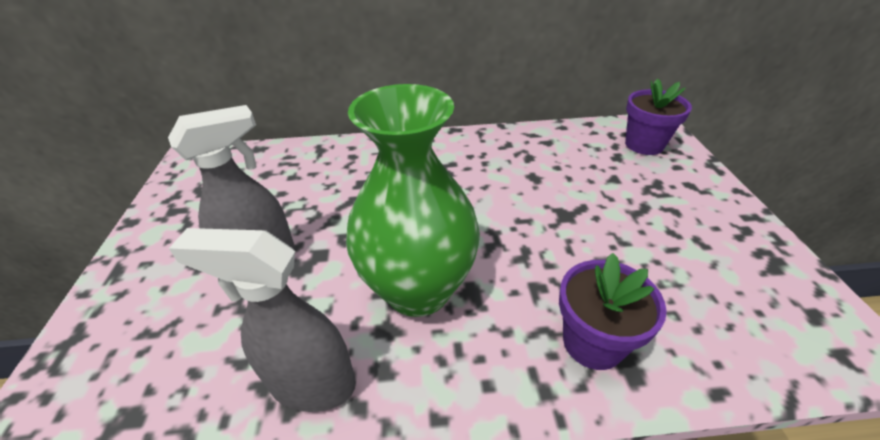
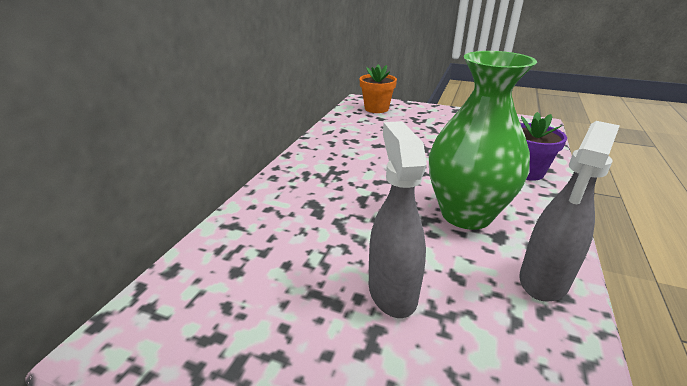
camera: 65 degrees left, 10 degrees down
(644, 144) = (376, 108): purple flower pot -> orange flower pot

